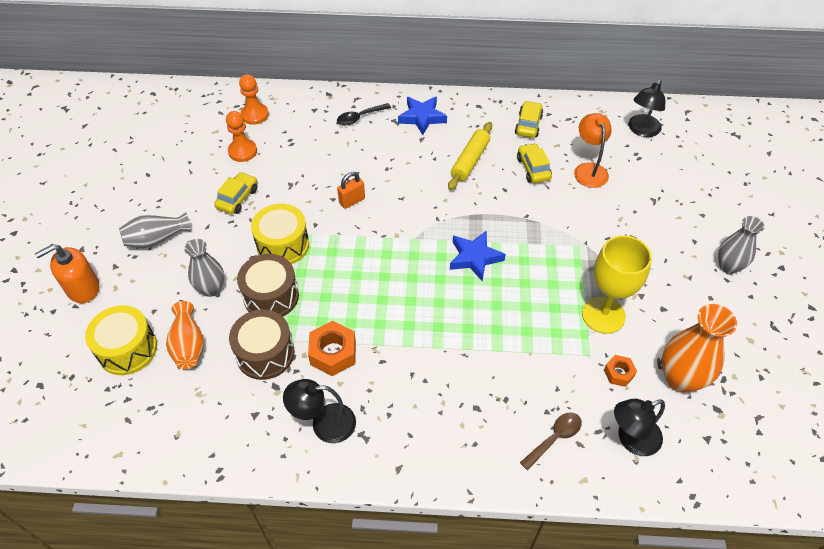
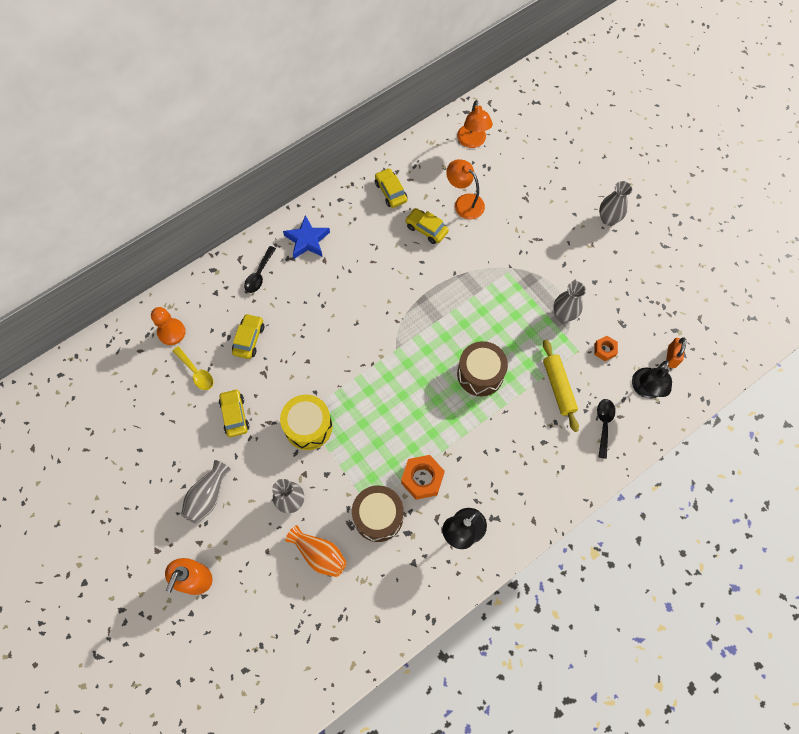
camera: 40 degrees left, 15 degrees up
(127, 349) = (279, 593): yellow drum -> none
(242, 151) = (196, 372): orange pawn -> yellow spoon
(271, 296) = (340, 472): brown drum -> brown drum (480, 374)
(305, 155) = (249, 339): none -> yellow car
(352, 201) = (323, 352): orange padlock -> orange padlock (671, 357)
(470, 161) = (377, 254): yellow rolling pin -> yellow rolling pin (558, 387)
(474, 258) = (449, 333): blue star -> none
(554, 438) = (604, 424): brown spoon -> black spoon
(603, 315) = (564, 314): yellow goblet -> grey vase
(641, 130) = (472, 142): black lamp -> orange lamp
(680, 378) = (641, 325): orange vase -> none

